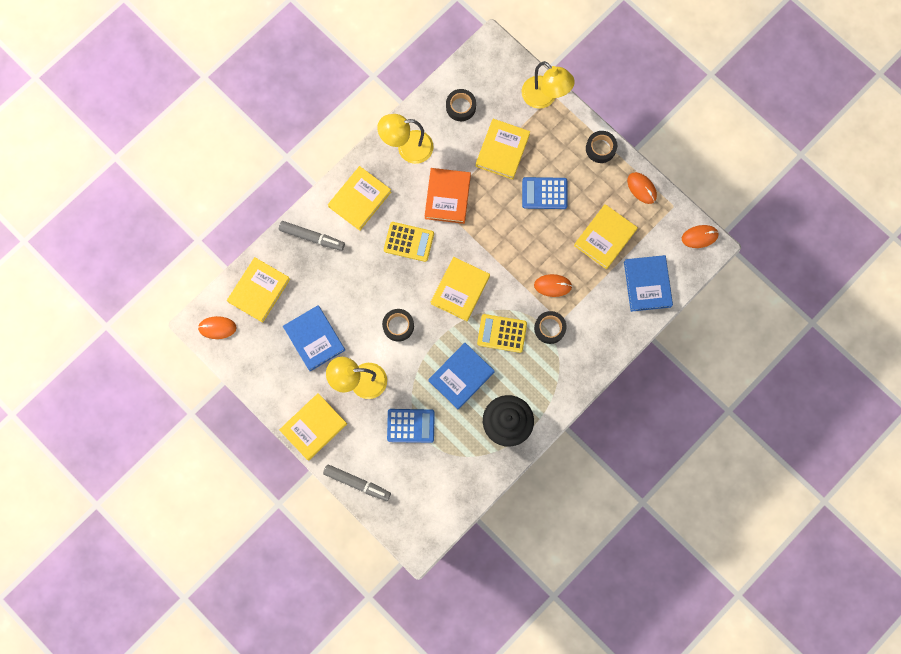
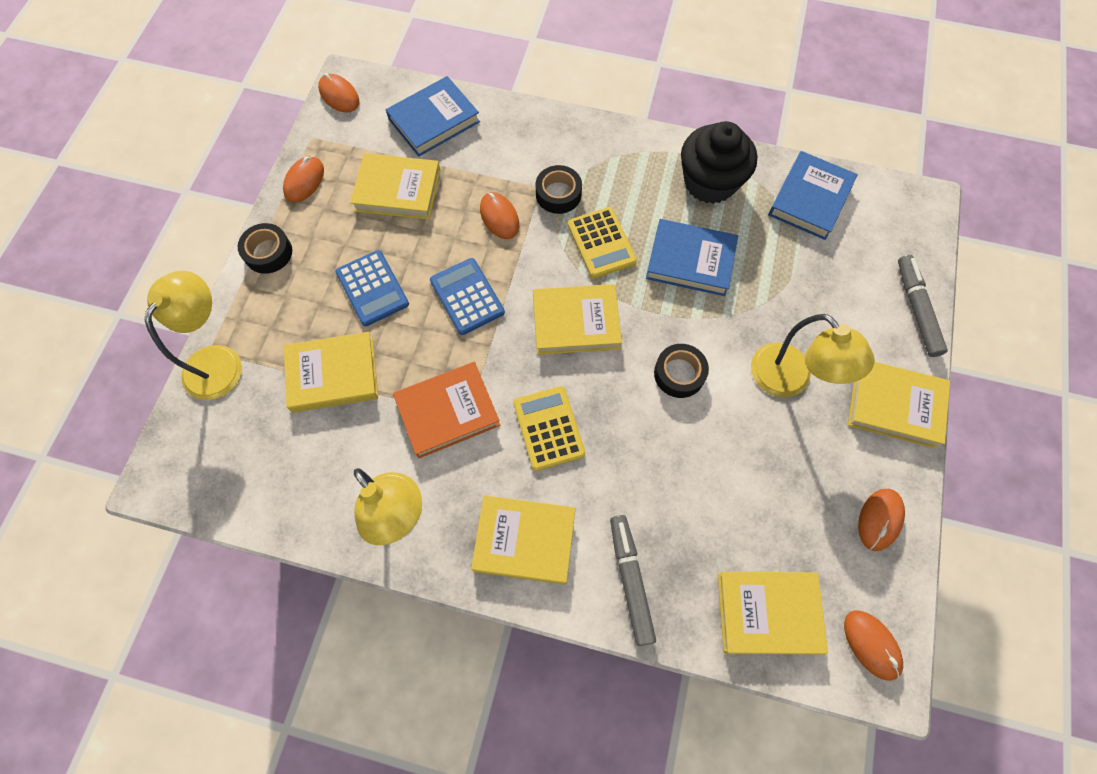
camera: 120 degrees left, 10 degrees down
(265, 374) = (879, 519): none -> orange mouse
(314, 339) = (778, 479): blue book -> blue book (810, 199)
(410, 425) = (796, 286): blue calculator -> blue calculator (467, 296)
(461, 107) = (288, 472): black tape -> none

